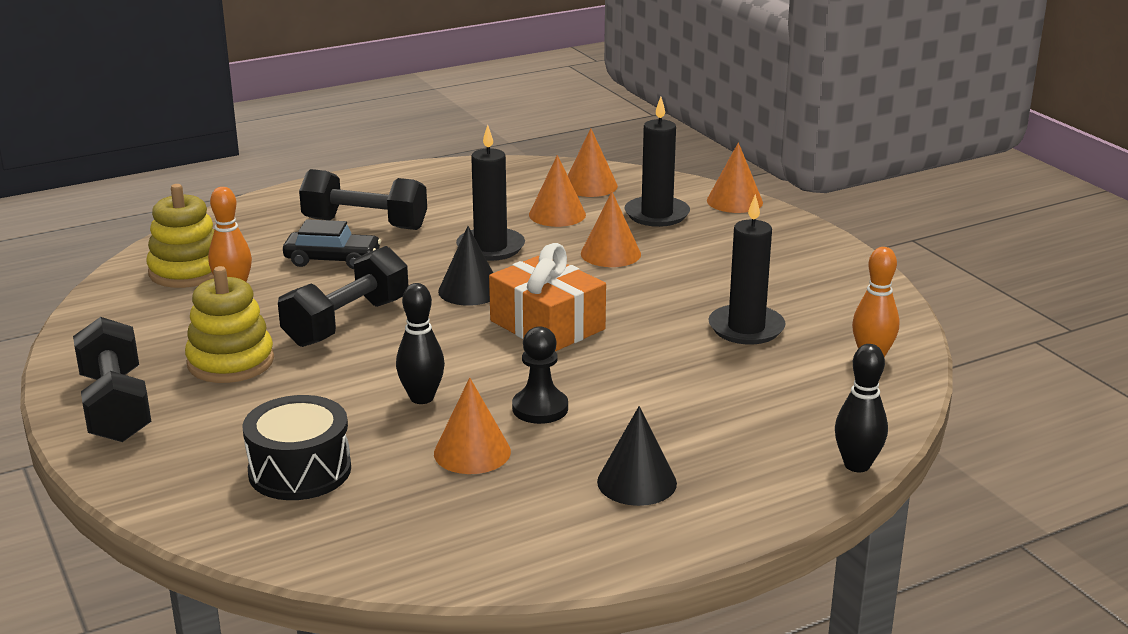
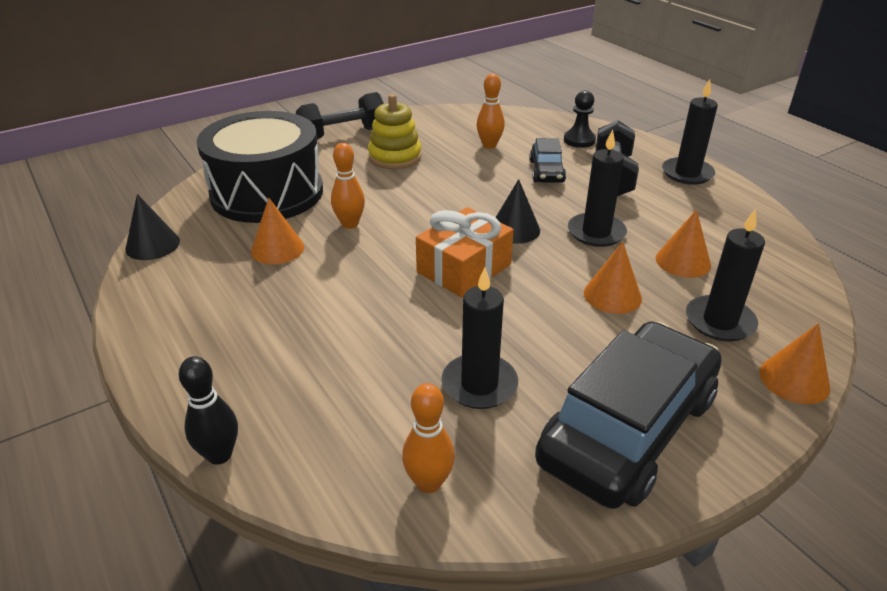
camera: 85 degrees right, 10 degrees up
(187, 271) = (511, 129): yellow stacking toy -> none
(300, 470) = (267, 193): black drum -> black drum, size x1.83
(347, 322) = (452, 187): black dumbbell -> none
(376, 185) = (687, 173): none -> black candle
(422, 398) = (350, 224): black bowling pin -> orange bowling pin
(540, 408) = (333, 273): black pawn -> black pawn (579, 140)
(590, 186) = (764, 277): orange cone -> none
(637, 482) = (223, 322): black cone -> black cone (152, 245)
(798, 270) = (628, 429): none -> black car

